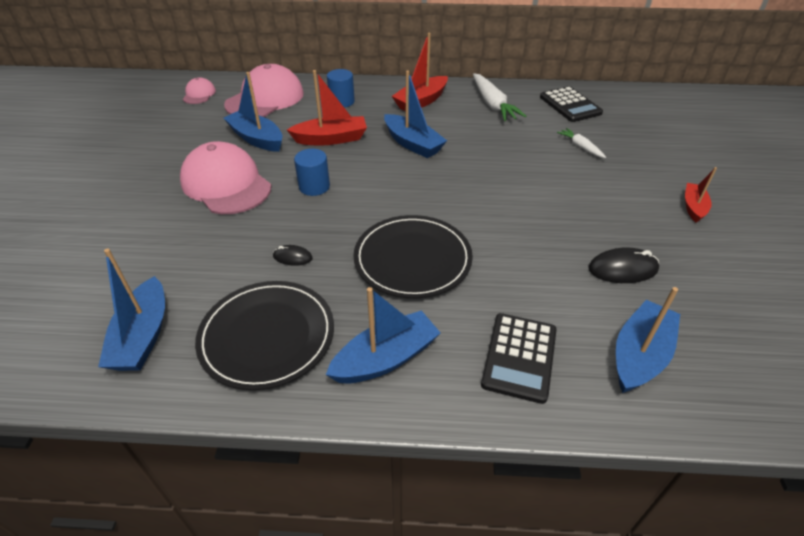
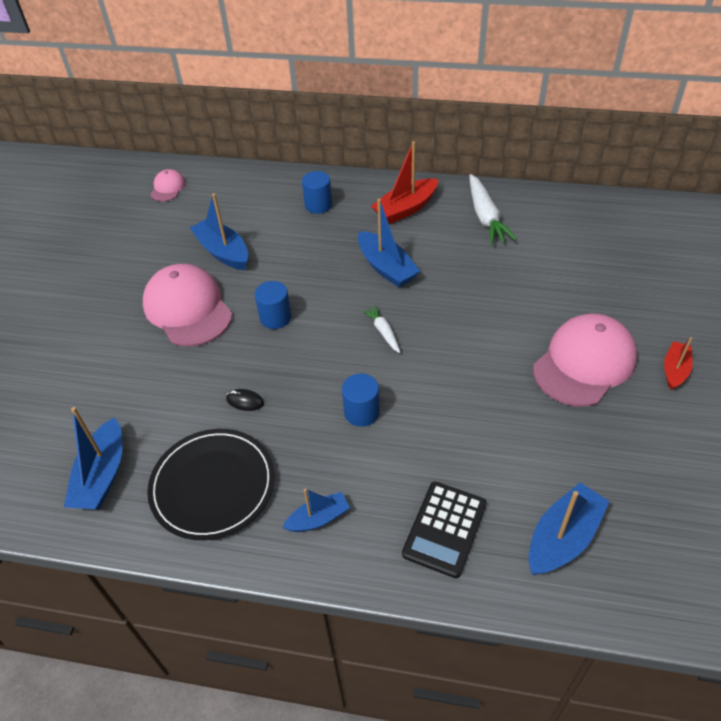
camera: 10 degrees right, 5 degrees up
(265, 99) = (237, 197): pink cap -> pink cap (584, 363)
(331, 139) = (300, 256): red boat -> none
(385, 358) = (318, 518): blue boat -> blue boat, size x0.62
(412, 259) = (362, 412): black plate -> blue cylinder
(570, 105) = (574, 222): black calculator -> none
(580, 147) = (571, 282): white carrot -> white carrot (383, 332)
(622, 269) = (574, 440): black mouse -> none

